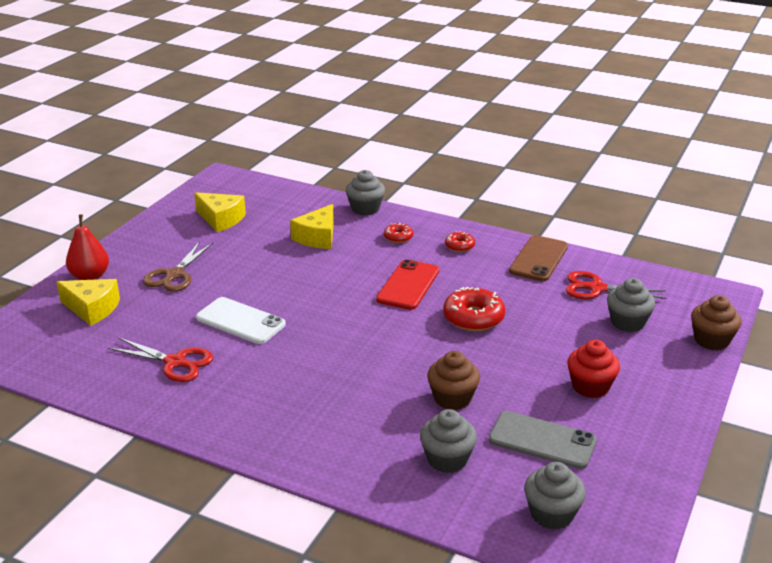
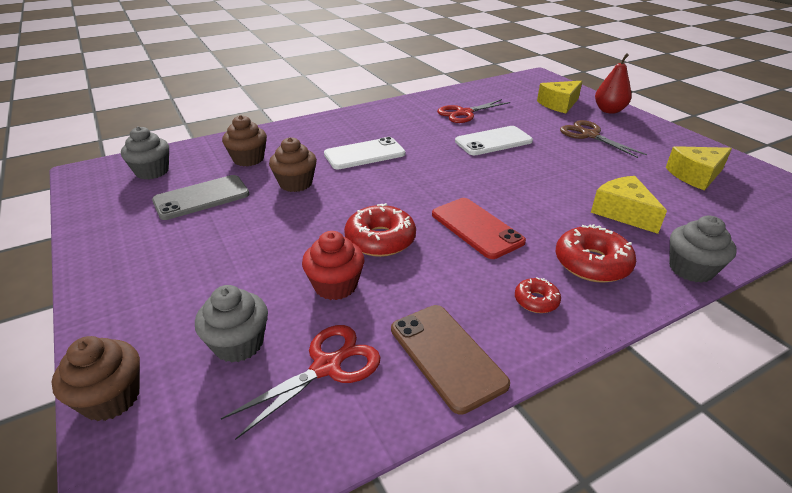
camera: 125 degrees right, 5 degrees up
(350, 386) = (364, 154): none -> white phone
(398, 237) = (592, 263): red donut -> red donut, size x1.83
(447, 459) = (248, 159): grey cupcake -> brown cupcake
(590, 387) = (206, 251): red cupcake -> red cupcake (335, 285)

